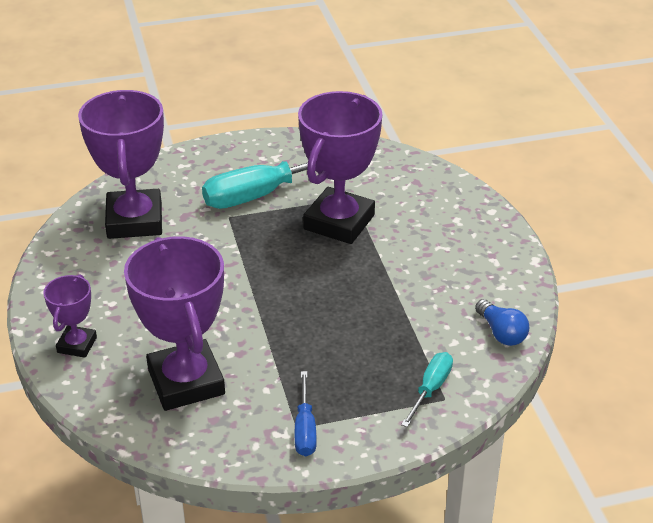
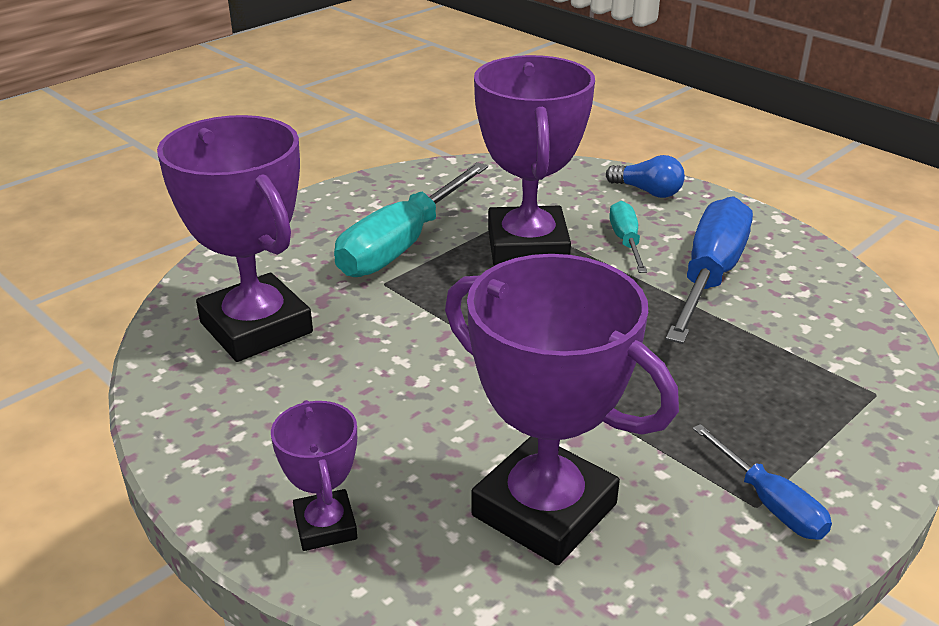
camera: 30 degrees left, 5 degrees down
(430, 389) = (848, 388): turquoise screwdriver -> turquoise screwdriver (626, 241)
(433, 285) = (709, 276): none -> blue screwdriver
(501, 333) = (840, 299): blue light bulb -> blue light bulb (647, 191)

